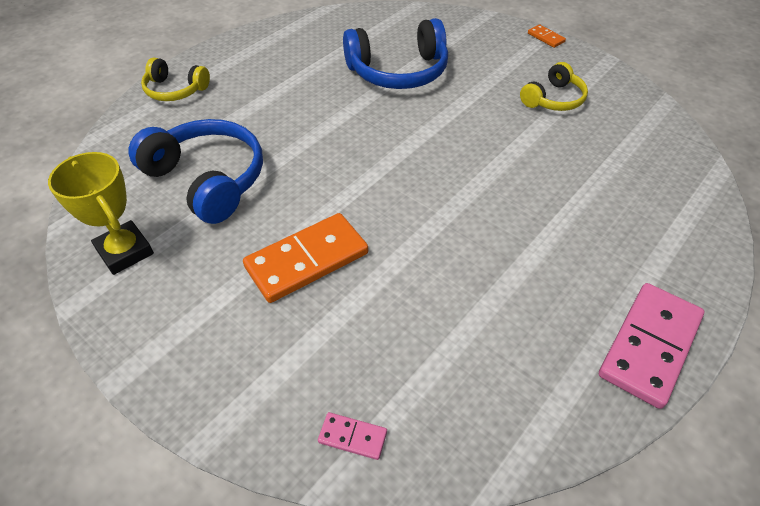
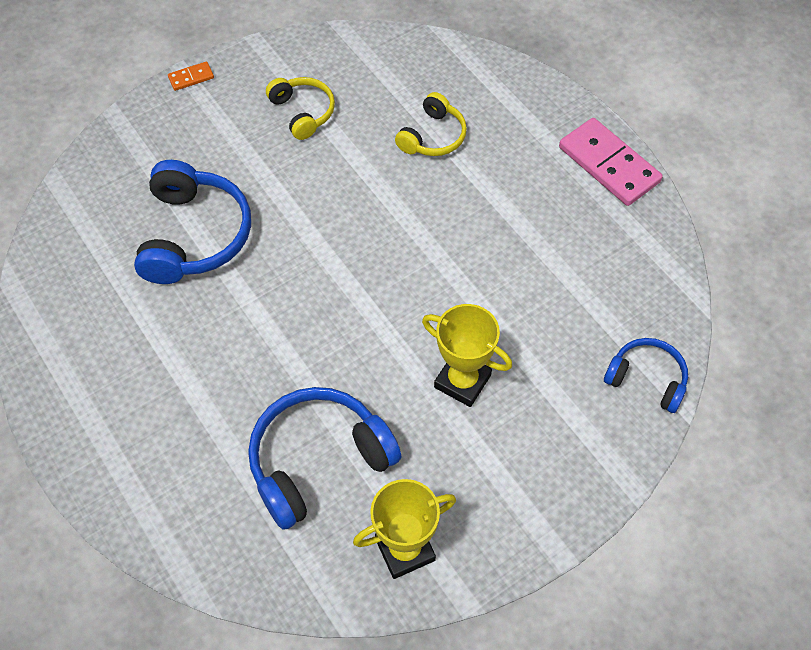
camera: 75 degrees left, 10 degrees up
(175, 90) = (128, 488): yellow headphones -> yellow headphones (433, 136)
(307, 260) = (462, 381): orange domino -> yellow trophy
(352, 437) = (646, 379): pink domino -> blue headphones

